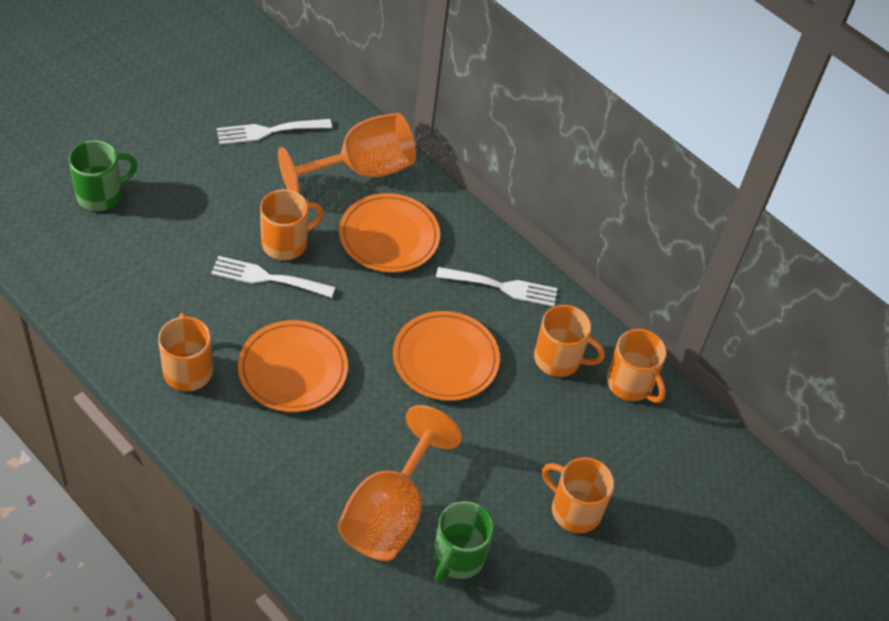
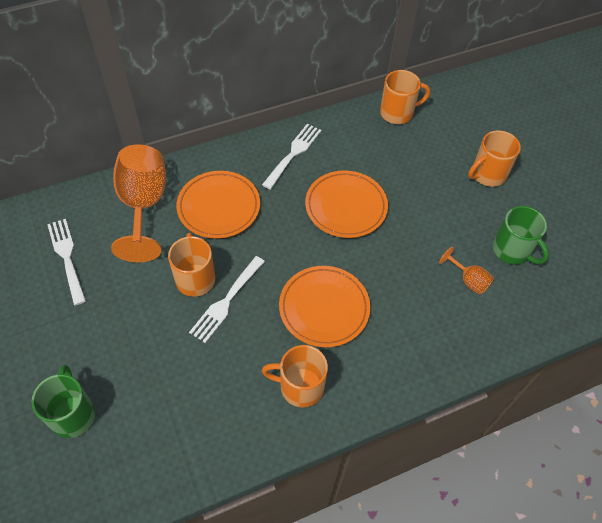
camera: 65 degrees left, 5 degrees up
(269, 131) = (67, 257): white fork -> white fork turned 150 degrees clockwise
(390, 513) = (468, 280): orange goblet -> orange goblet, size x0.45
(559, 359) = (366, 143): orange mug -> none

